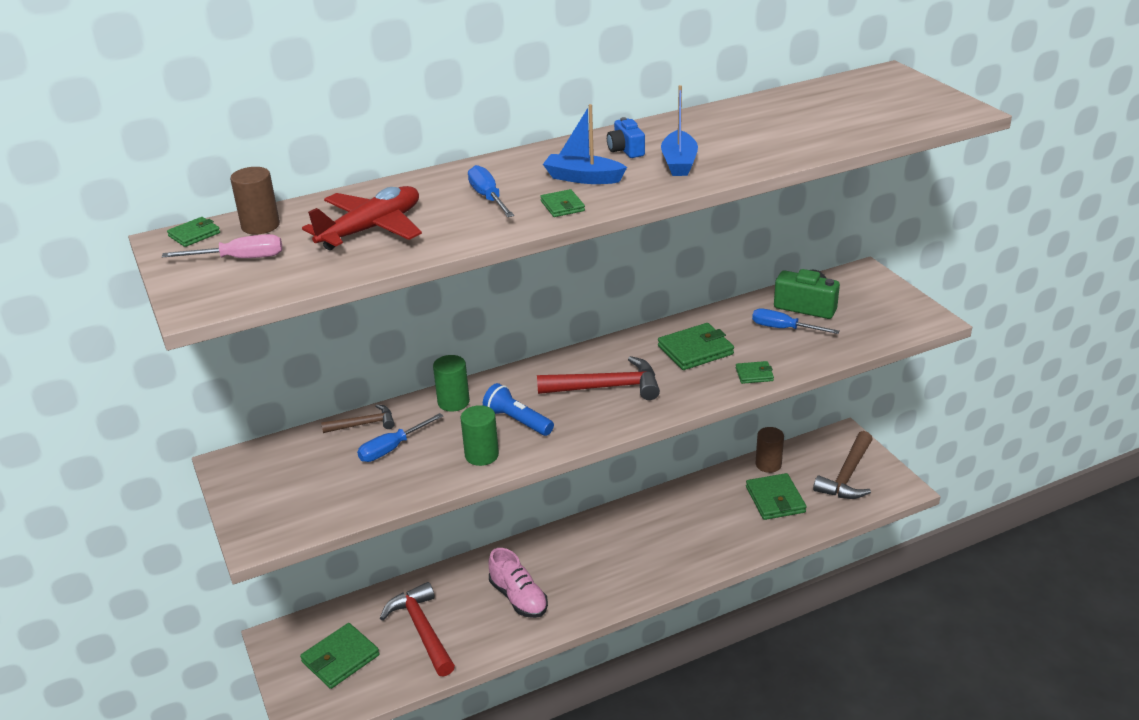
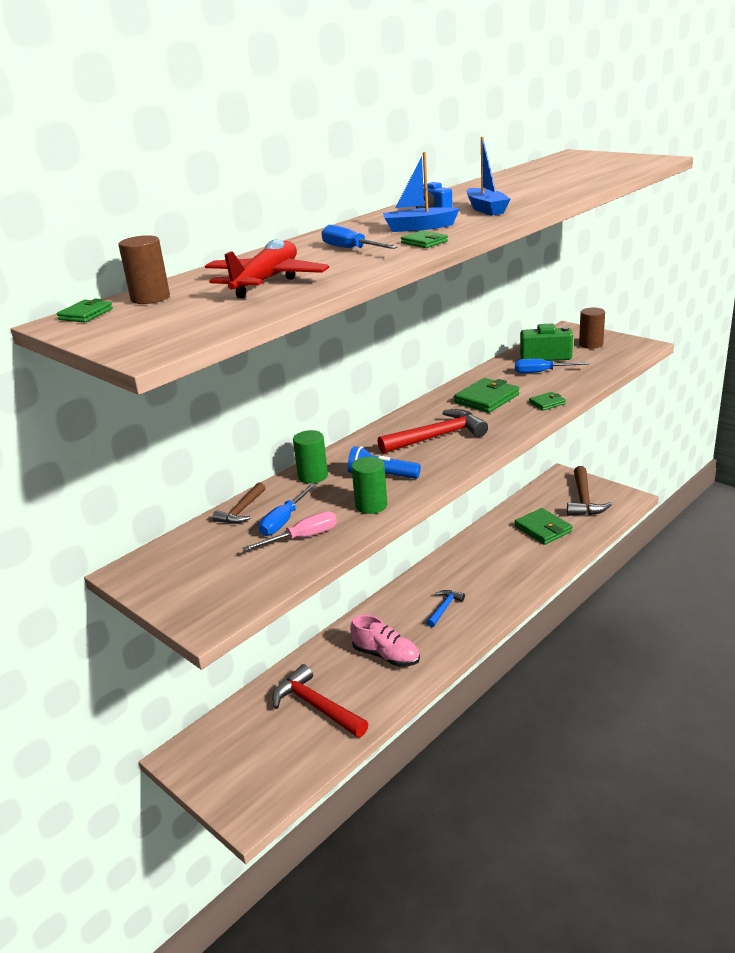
camera: 20 degrees left, 5 degrees down
(240, 259) = (155, 318): pink screwdriver -> pink screwdriver (302, 537)
(340, 658) = (254, 753): green wallet -> none
(363, 424) = (241, 511): brown hammer -> brown hammer turned 150 degrees clockwise
(608, 563) = (444, 608): none -> blue hammer
(768, 464) = (520, 507): brown cylinder -> brown cylinder (591, 344)

